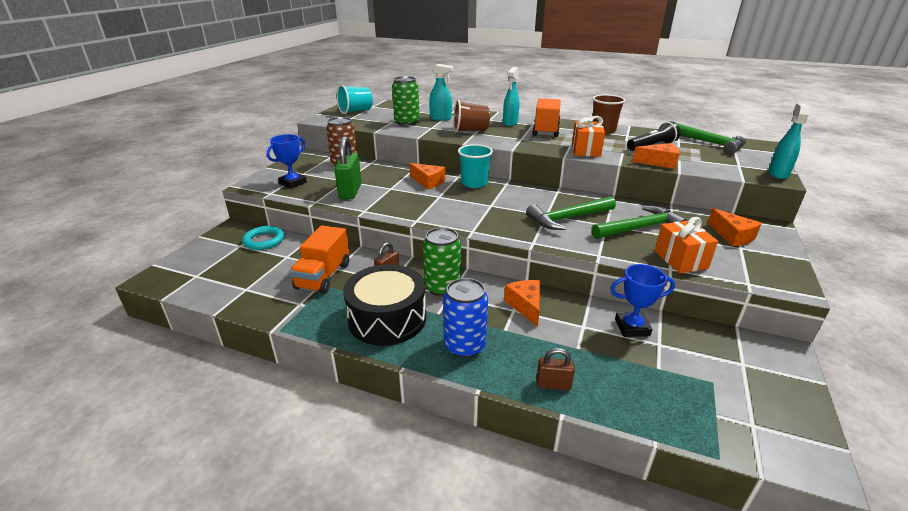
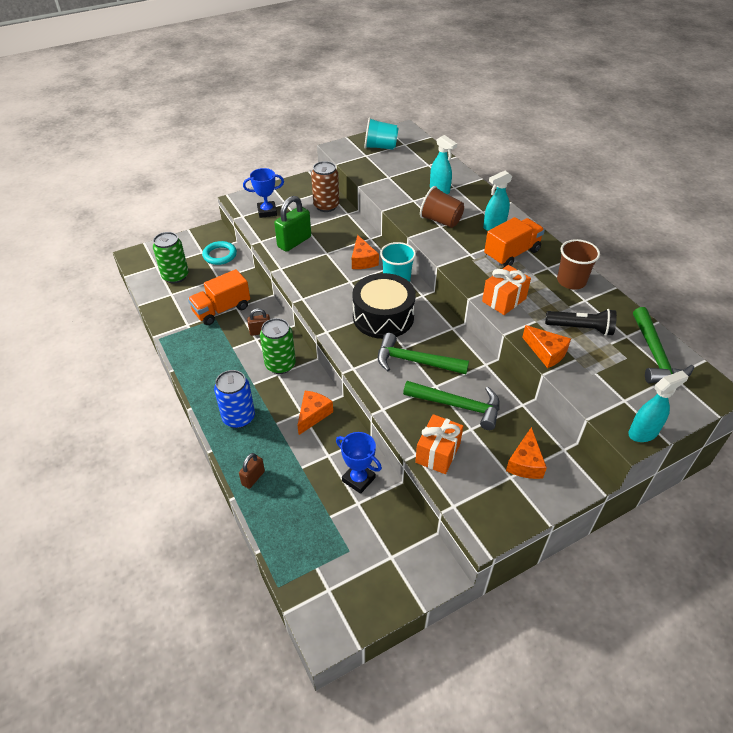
camera: 40 degrees right, 15 degrees up
(387, 318) = (220, 368): black drum -> black drum (383, 317)
(407, 122) = (402, 183): green can -> green can (175, 276)
(553, 384) = (253, 478): brown padlock -> brown padlock turned 75 degrees clockwise

